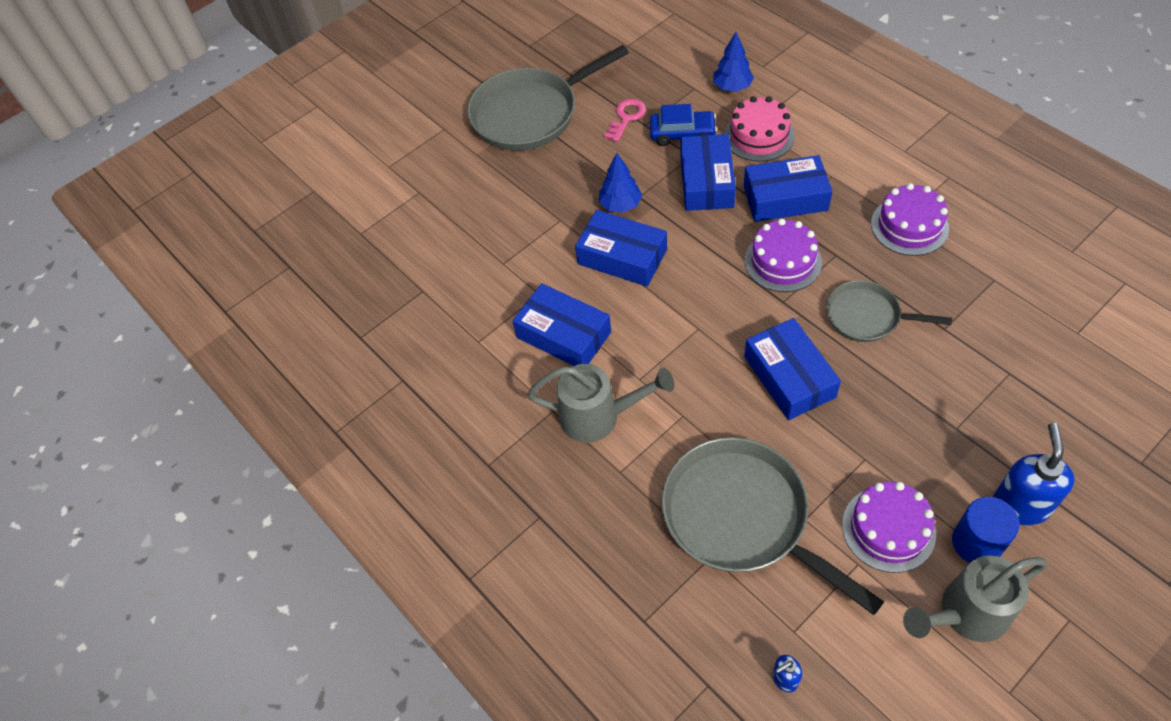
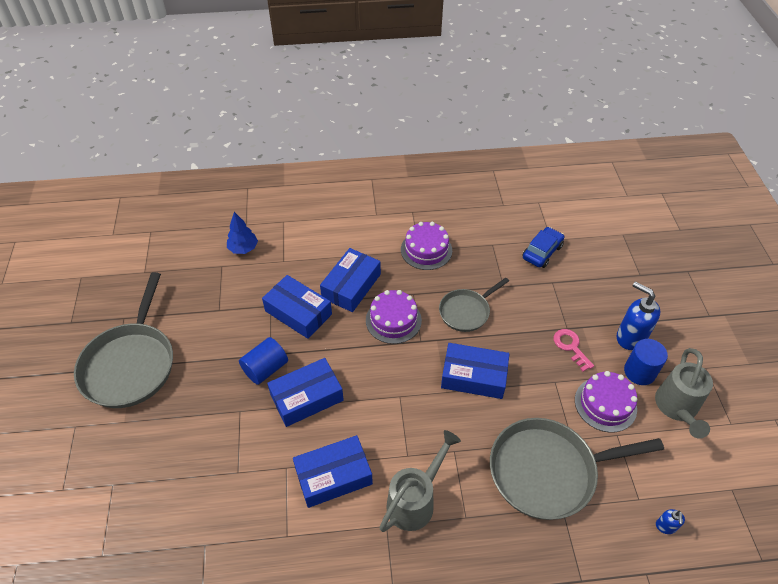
camera: 60 degrees left, 5 degrees down
(620, 205) = (265, 368): blue tree -> blue cylinder
(626, 118) = (201, 315): pink key -> pink key (571, 347)
(682, 134) = (249, 297): blue car -> blue car (542, 252)
(759, 136) = (294, 264): pink cake -> none

